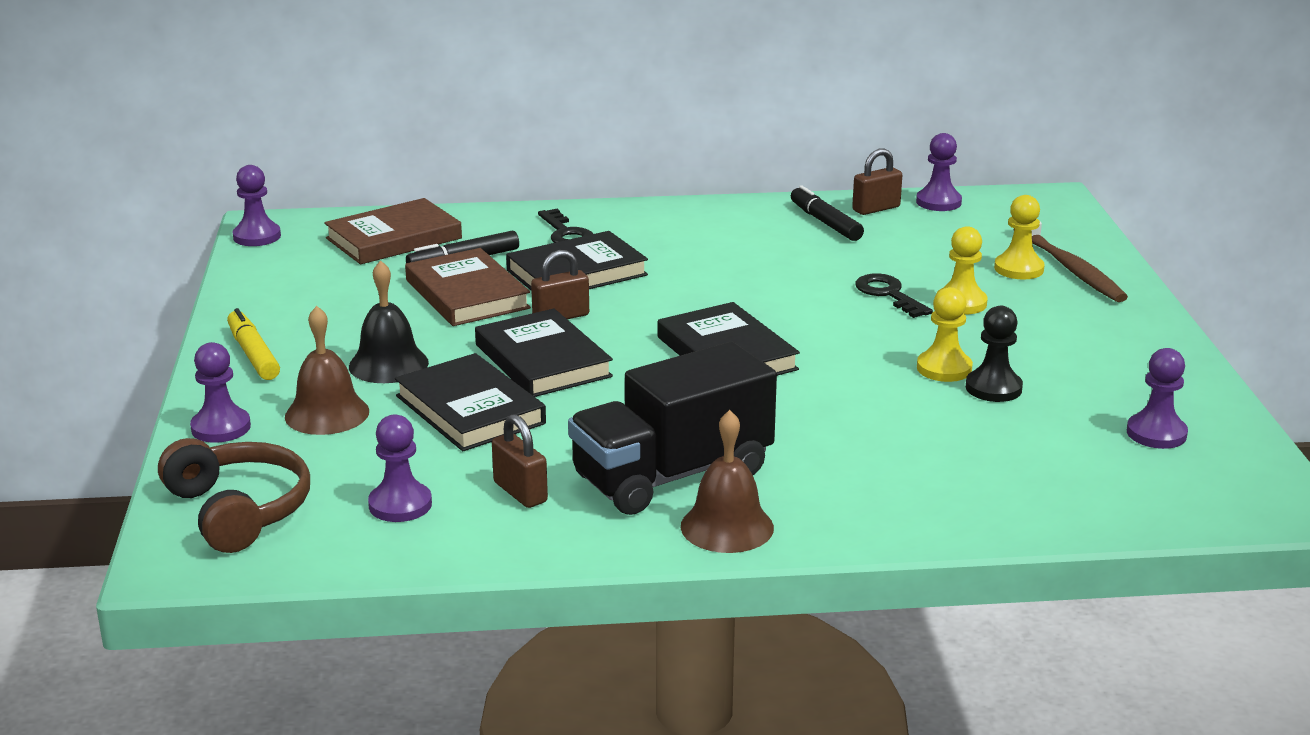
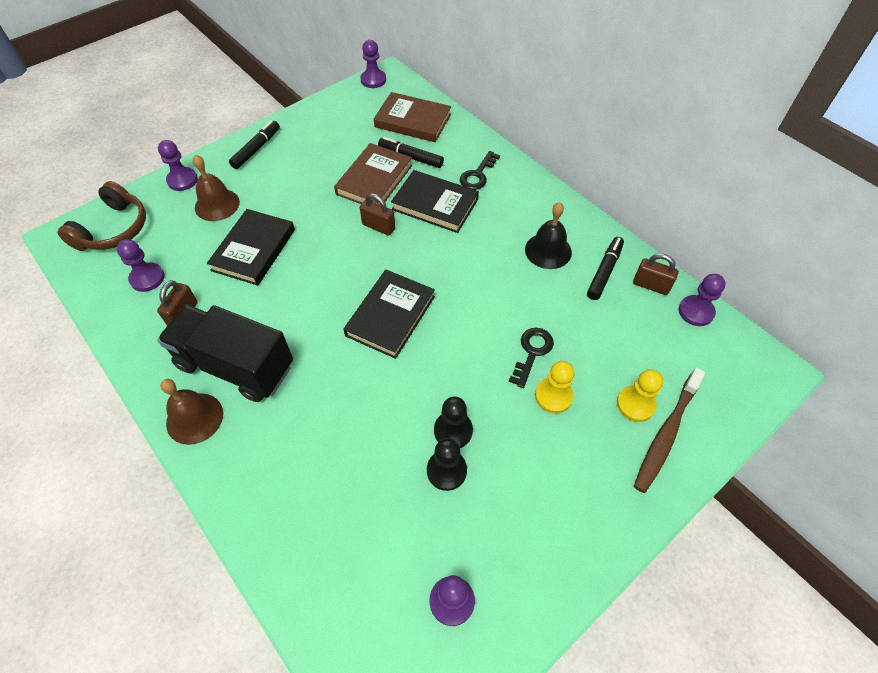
camera: 55 degrees right, 30 degrees up
(253, 354) = (256, 149): yellow marker -> black marker
(388, 364) = (279, 196): black bell -> black bell (548, 250)
(542, 360) = (324, 247): black book -> none
(944, 368) = (453, 430): yellow pawn -> black pawn

